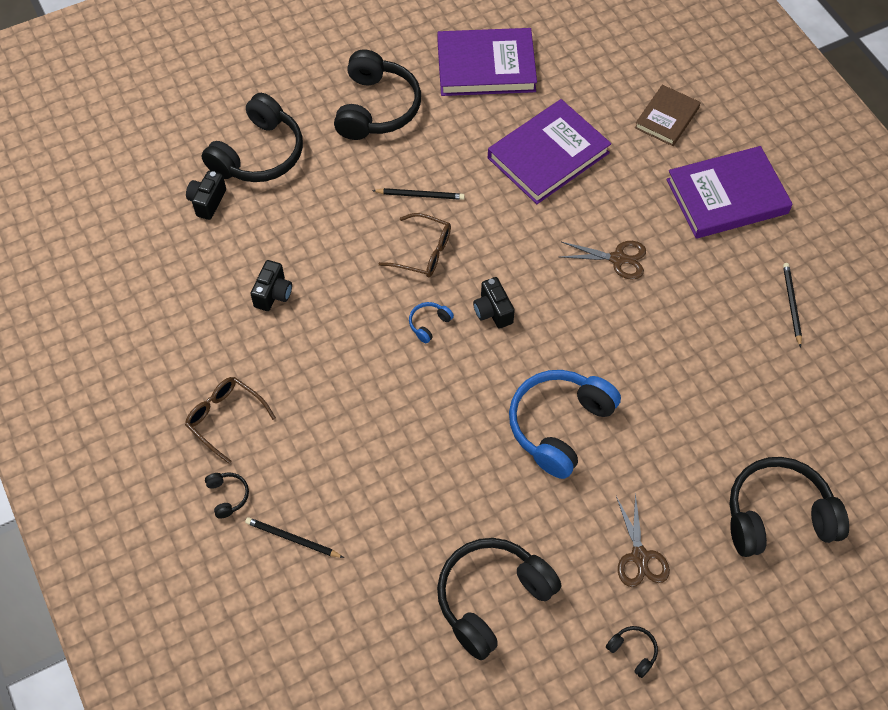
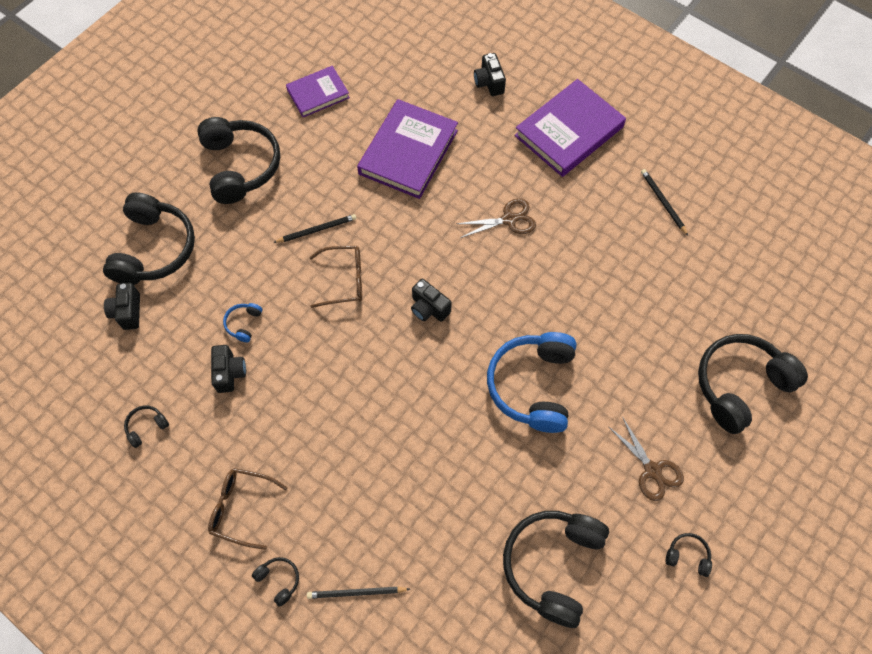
camera: 25 degrees left, 5 degrees up
(175, 311) = (146, 427): none -> black headphones
(429, 324) = (380, 342): blue headphones -> blue headphones (244, 324)
(486, 66) = (318, 94): purple book -> purple book, size x0.59
(667, 118) = (489, 83): brown book -> black camera

